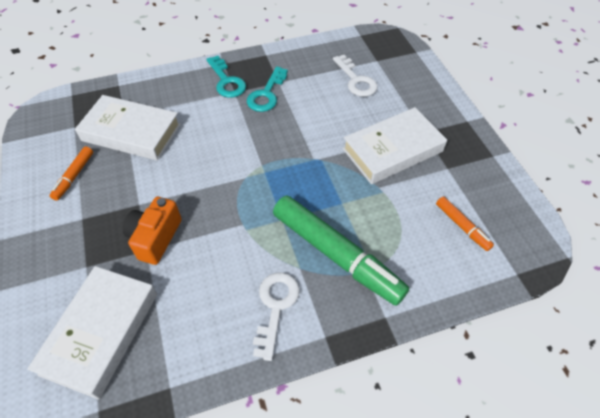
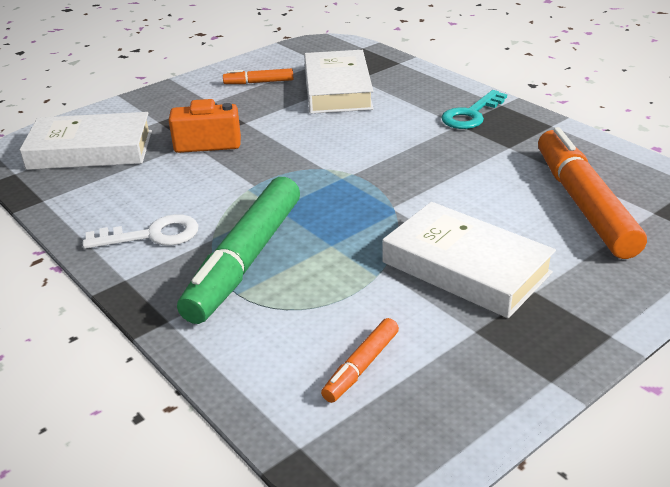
camera: 70 degrees right, 20 degrees down
(266, 94) = (477, 145): turquoise key -> none
(356, 80) = (583, 204): white key -> orange marker

